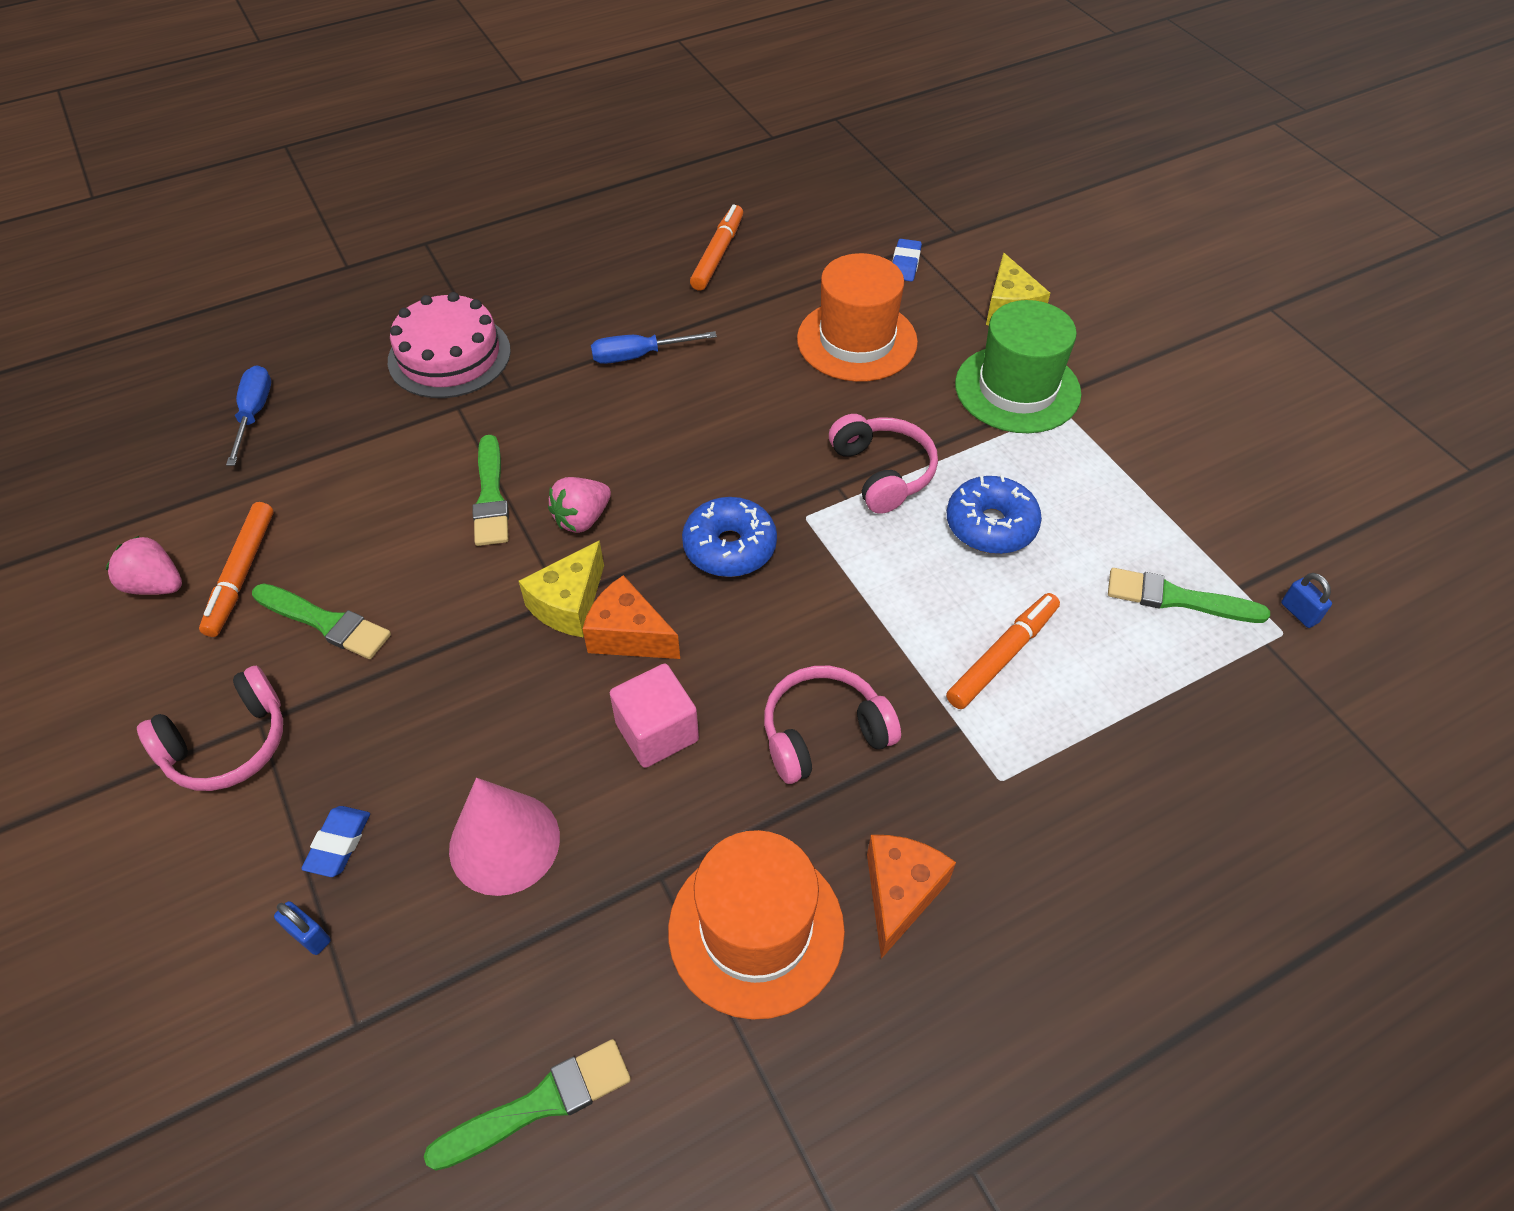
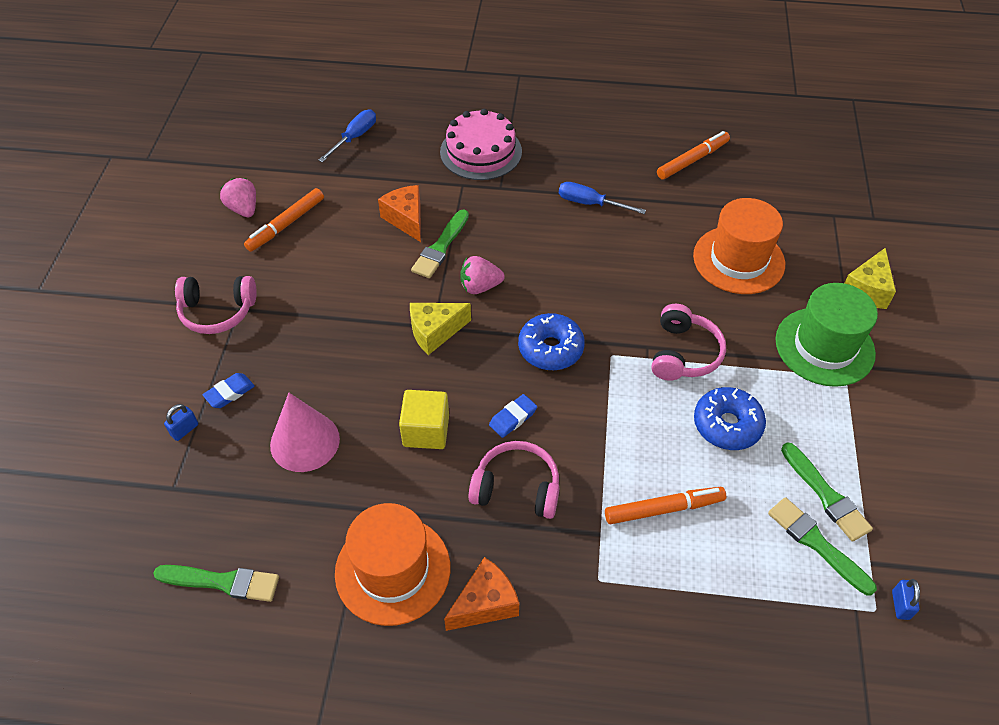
camera: 35 degrees right, 0 degrees up
(309, 935) = (184, 430): blue padlock -> blue padlock turned 60 degrees clockwise
(326, 622) = (306, 273): green brush -> green brush (826, 495)
(629, 635) = (453, 368): orange cheese -> orange cheese (406, 219)
(657, 732) = (426, 431): pink cube -> yellow cube
(905, 264) = (817, 224): blue eraser -> blue eraser (513, 418)

